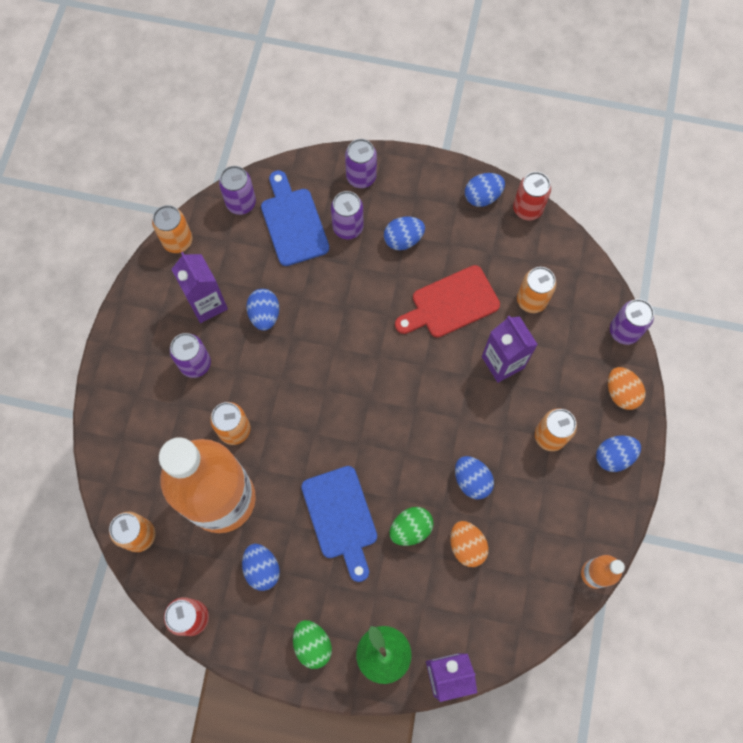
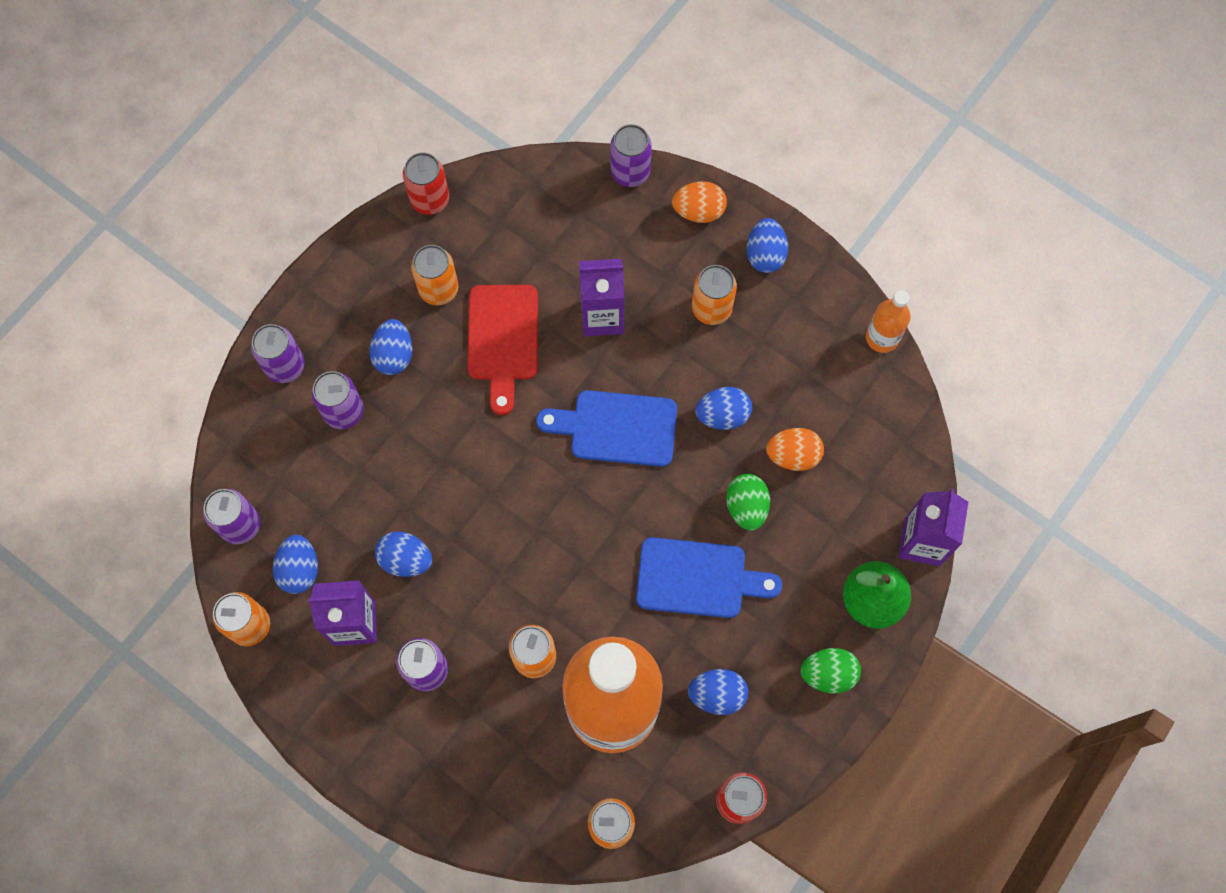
camera: 65 degrees left, 0 degrees up
(293, 223) = (302, 473): blue cutting board -> blue cutting board (616, 428)
(482, 196) = (387, 241): blue egg -> blue egg (299, 569)
(531, 300) = (544, 250): orange can -> orange can (438, 289)

